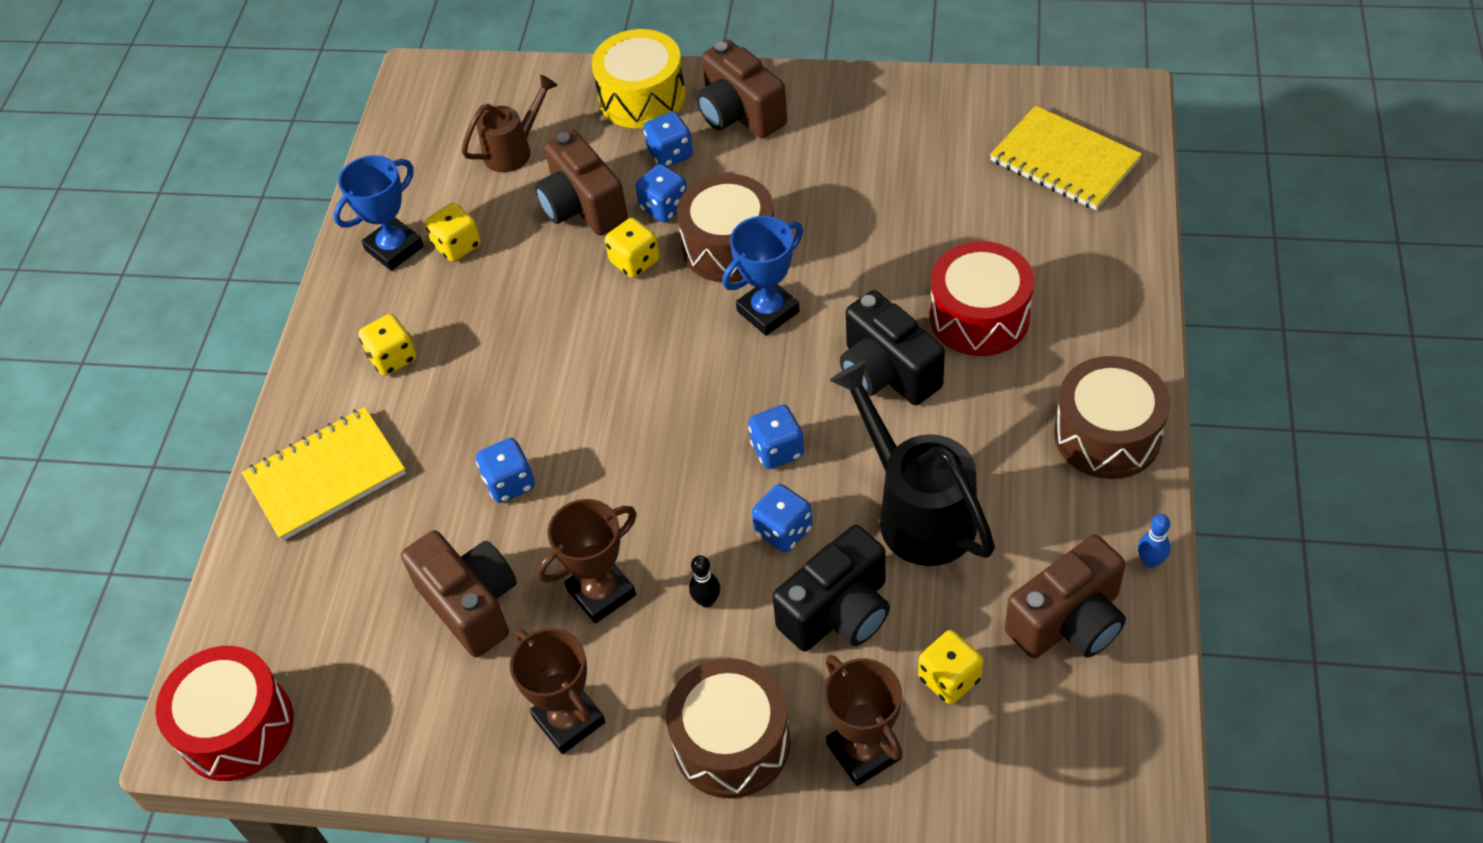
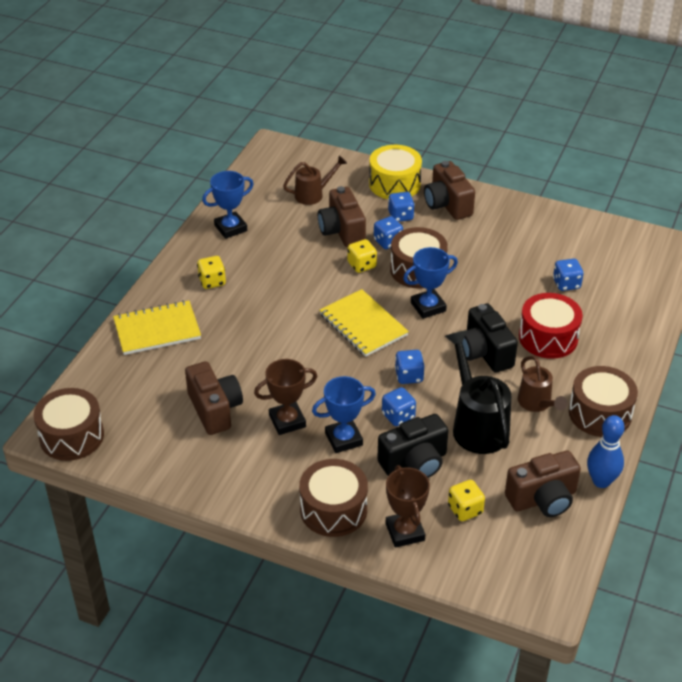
camera: 10 degrees right, 10 degrees down
(236, 727) = (72, 436): red drum -> brown drum
(457, 246) = (265, 235): yellow dice -> none
(509, 483) = (255, 357): blue dice -> blue dice (566, 284)
(568, 720) = (249, 477): brown trophy -> none
(706, 600) = (343, 439): black bowling pin -> blue trophy
(1001, 445) = (537, 404): none -> brown watering can
(1064, 161) = (627, 270): yellow notebook -> yellow notebook (363, 325)
(1150, 561) = (601, 481): blue bowling pin -> blue bowling pin, size x1.93

